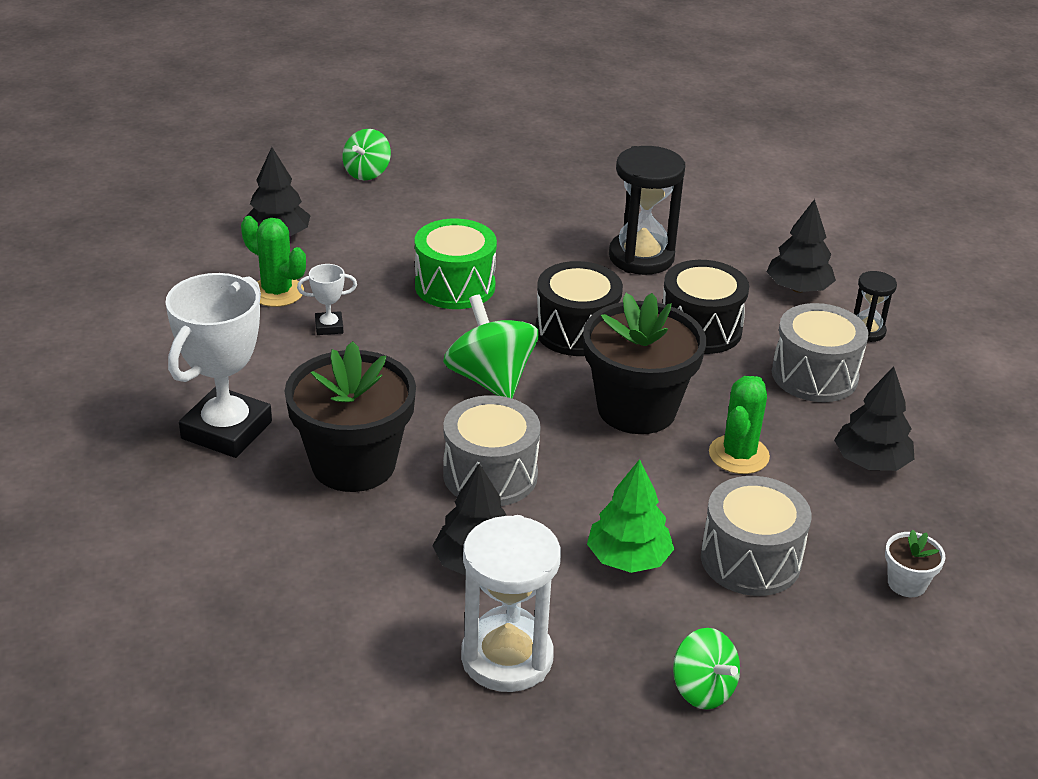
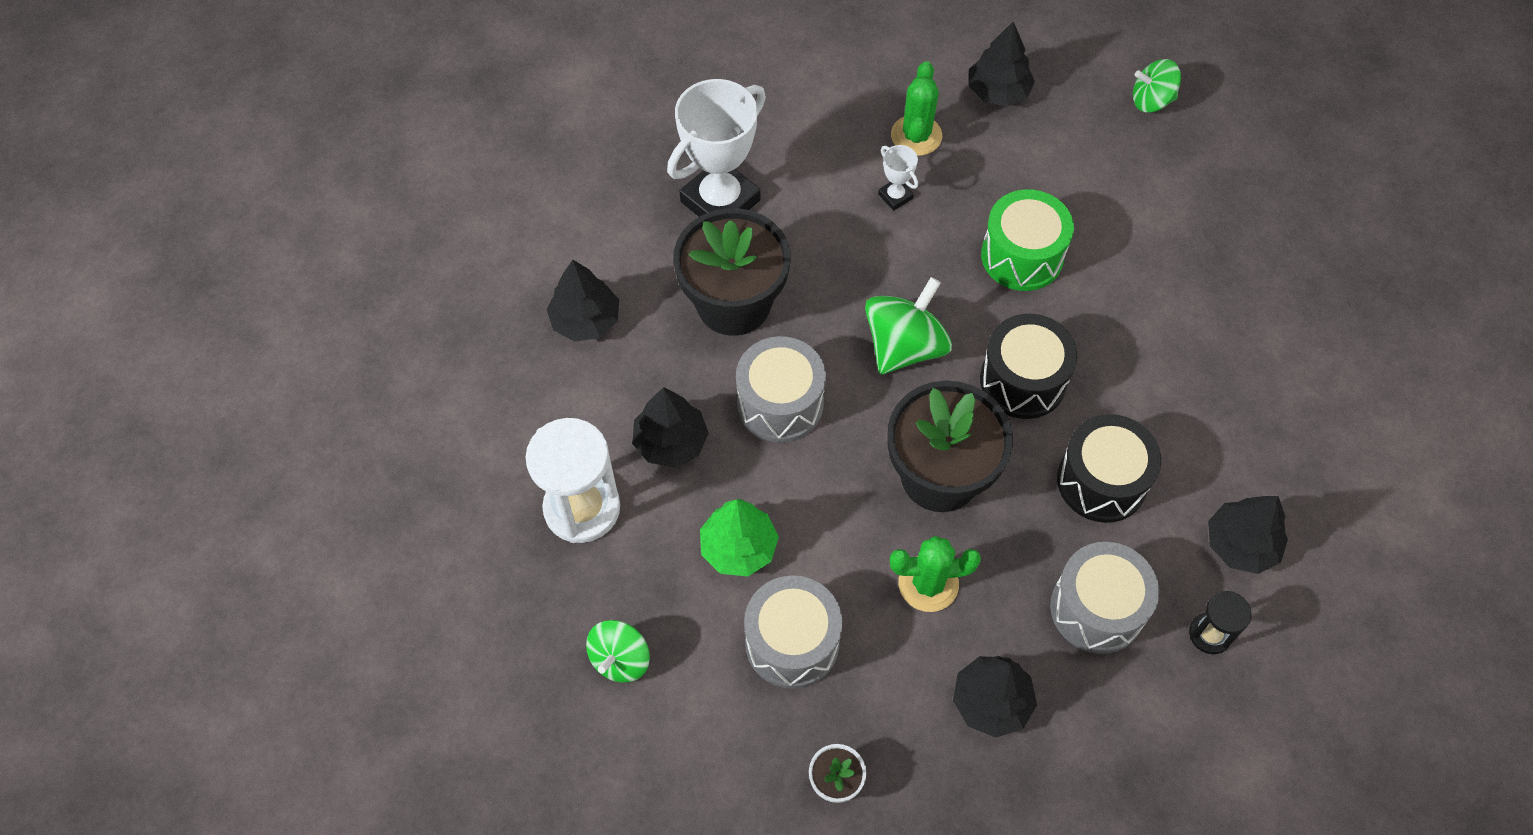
camera: 65 degrees right, 25 degrees up
(226, 430) = (720, 201): white trophy -> white trophy turned 45 degrees counterclockwise
(279, 575) = (585, 320): none -> black tree
(641, 257) = (1187, 383): black hourglass -> none

